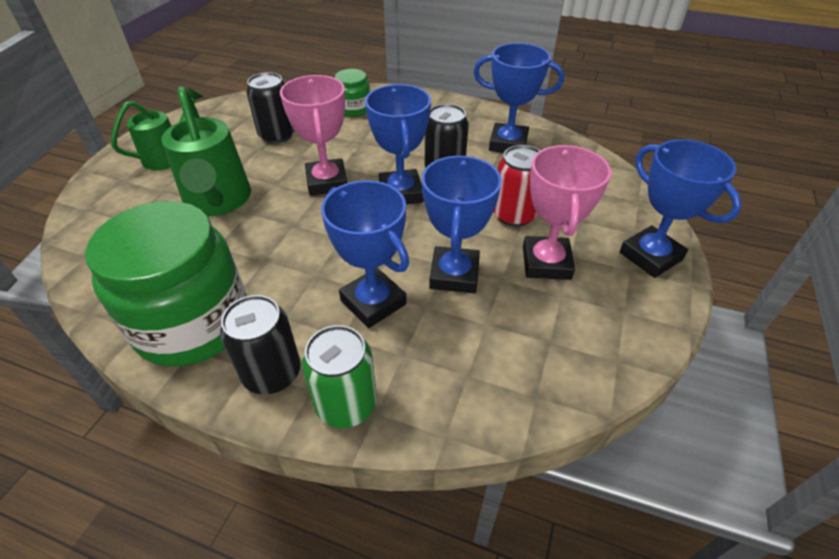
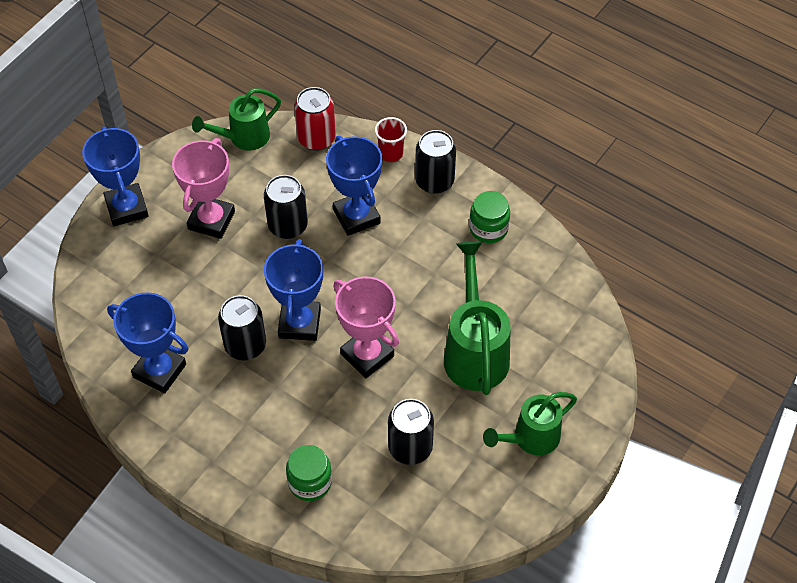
camera: 165 degrees left, 10 degrees up
(193, 323) = (488, 228): green jar -> green jar, size x0.47
(327, 182) = (367, 355): pink trophy -> pink trophy turned 45 degrees counterclockwise
(346, 404) = (391, 153): green can -> red cup
(454, 274) = (288, 226): blue trophy -> black can
(514, 215) = (209, 273): red can -> red can (316, 138)
(578, 378) = (243, 137): none -> green watering can

